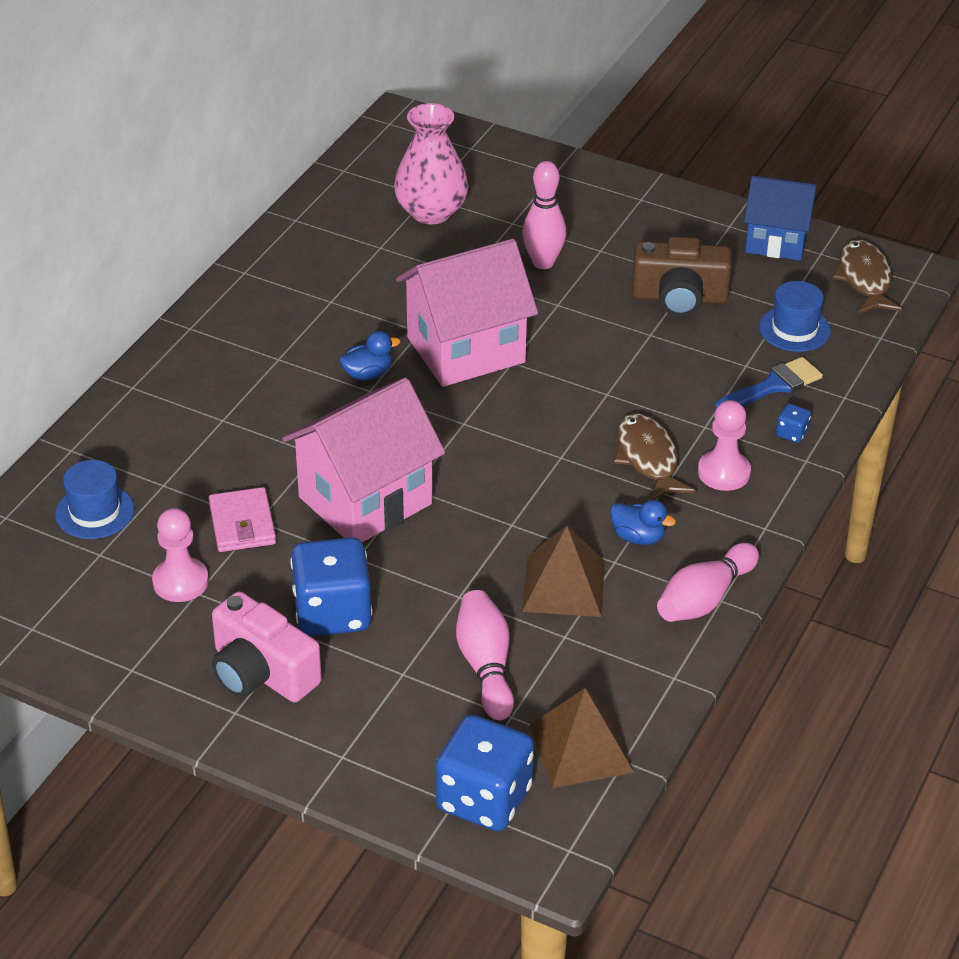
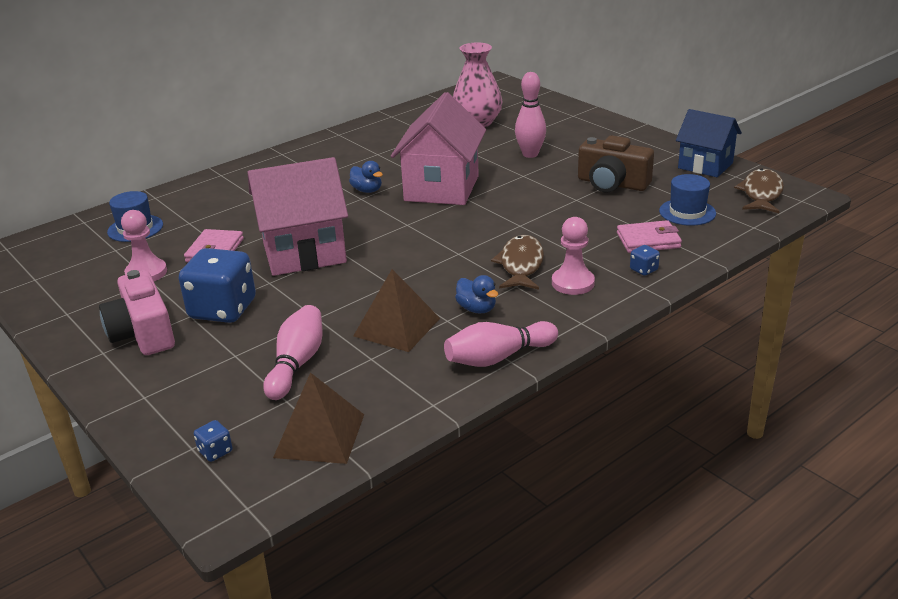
camera: 25 degrees right, 10 degrees down
(368, 374) = (367, 190): blue duck -> blue duck turned 45 degrees clockwise
(466, 350) = (441, 188): pink house -> pink house turned 75 degrees counterclockwise
(484, 799) = (215, 451): blue dice -> blue dice, size x0.41
(773, 386) = (648, 240): blue brush -> pink wallet

